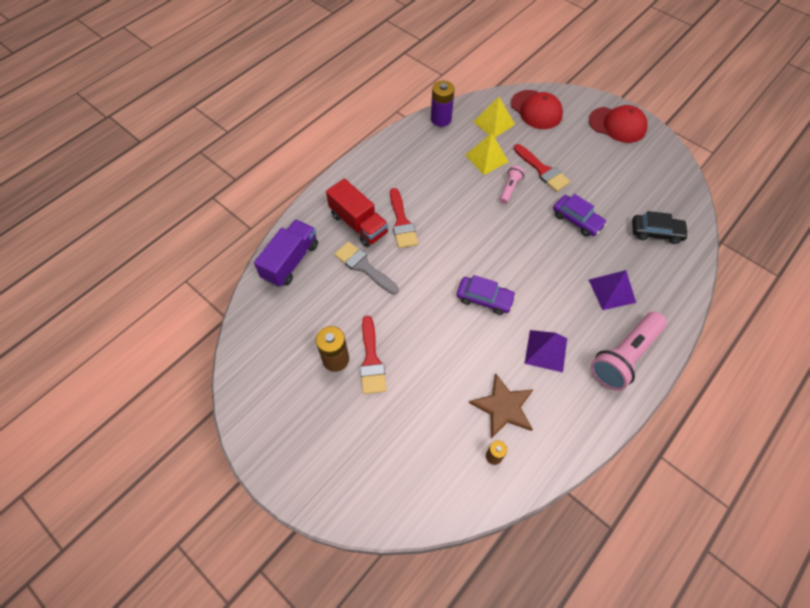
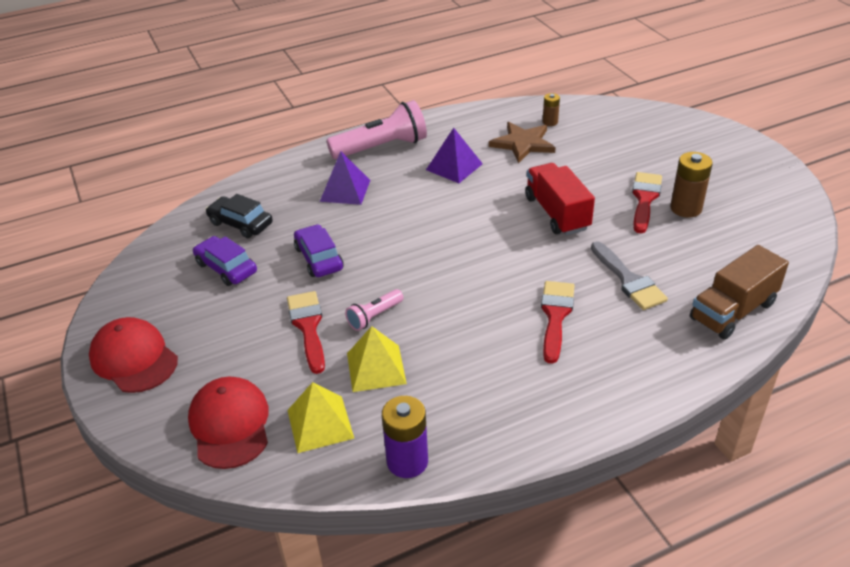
camera: 155 degrees left, 20 degrees down
(291, 261) = (732, 311): purple truck -> brown truck
(358, 224) = (621, 331): red truck -> red truck (557, 213)
(484, 299) = (491, 216): purple car -> purple car (226, 268)

